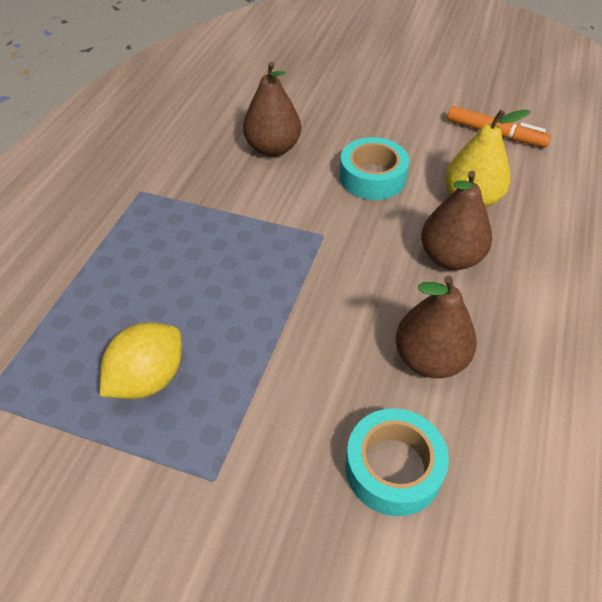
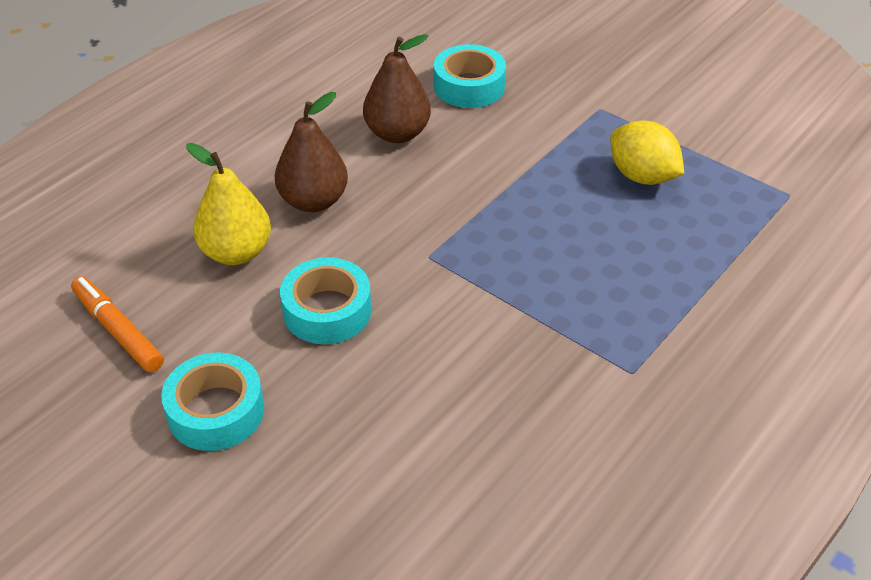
camera: 160 degrees left, 5 degrees down
(148, 379) = (642, 176): yellow lemon -> yellow lemon turned 75 degrees clockwise
(273, 148) = (432, 393): brown pear -> none
(395, 111) = (216, 411): none -> turquoise tape

